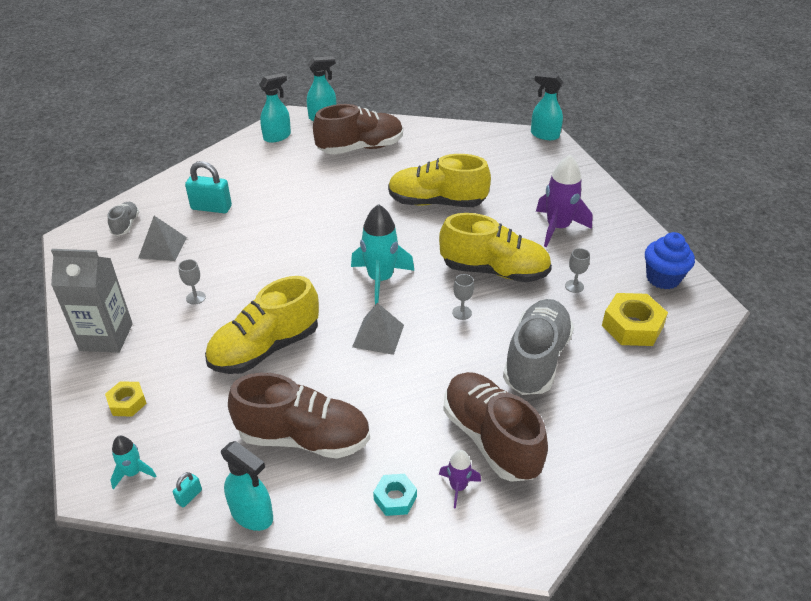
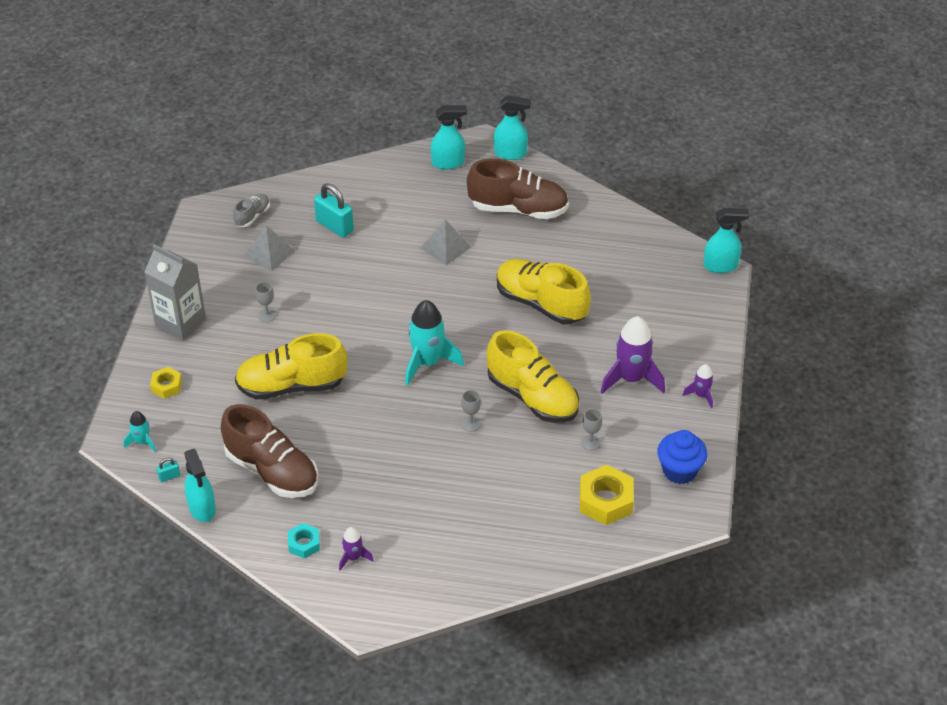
camera: 30 degrees right, 5 degrees up
(378, 336) = (386, 414): grey pyramid -> grey pyramid (445, 247)
(490, 438) = (406, 535): brown shoe -> none
(536, 359) = (496, 491): grey shoe -> none
(544, 135) = (721, 266): turquoise spray bottle -> turquoise spray bottle turned 120 degrees clockwise
(620, 219) = (701, 395): none -> purple rocket

